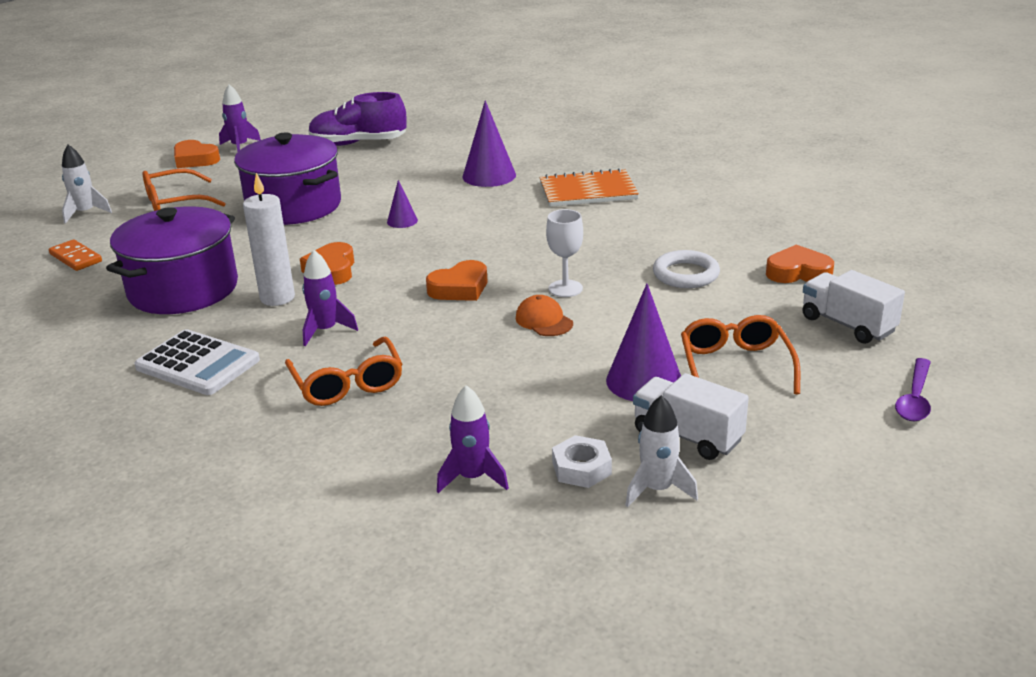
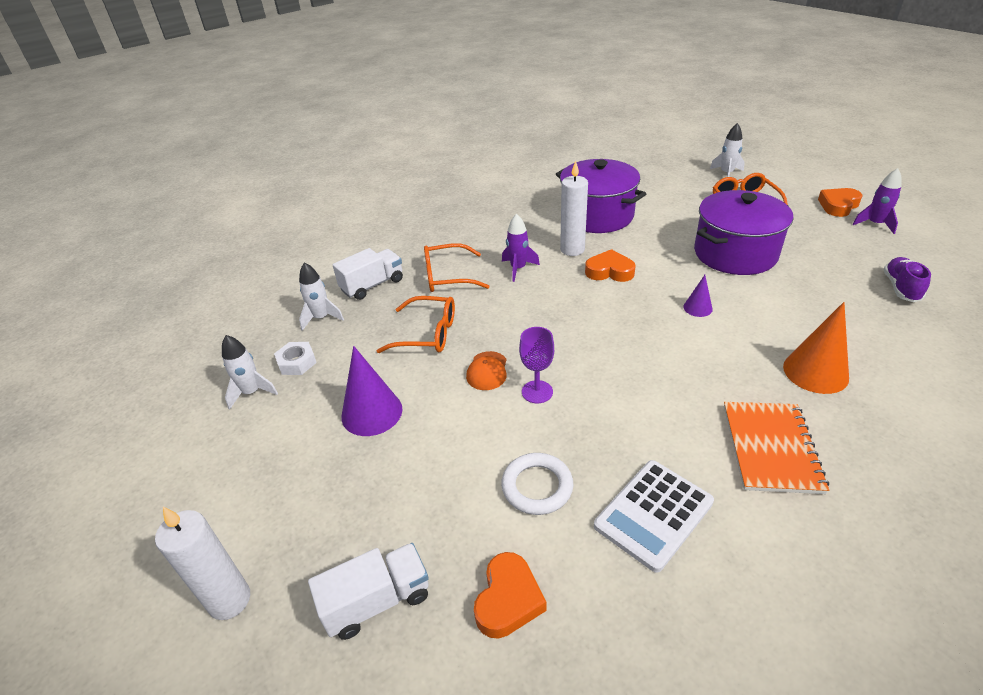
camera: 105 degrees right, 10 degrees up
(75, 258) = (653, 178): orange domino -> none
(198, 364) = (498, 226): white calculator -> white calculator (653, 514)
(358, 143) = (901, 288): purple shoe -> purple shoe, size x0.64
(460, 288) = (559, 331): orange heart -> none
(472, 478) = (321, 318): purple rocket -> white rocket
(489, 176) = (815, 372): purple cone -> orange cone
(544, 320) = (487, 371): orange cap -> orange cap turned 120 degrees clockwise
(565, 288) = (537, 392): white goblet -> purple goblet
(687, 436) = (292, 421): white truck -> white truck (372, 285)
(735, 366) = (358, 476): orange glasses -> orange glasses (427, 334)
(915, 398) = (229, 600): purple spoon -> white candle

